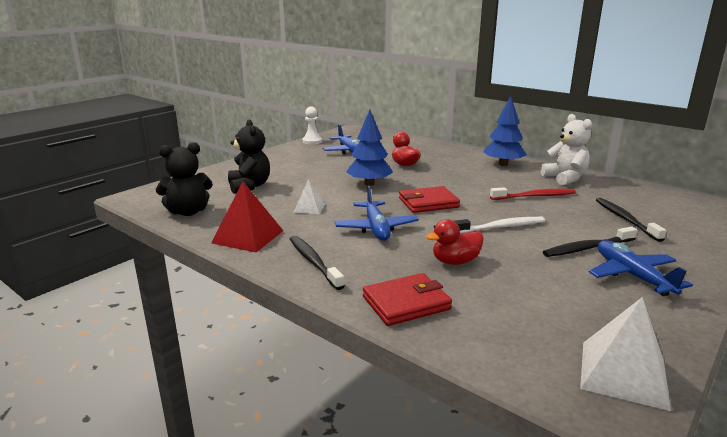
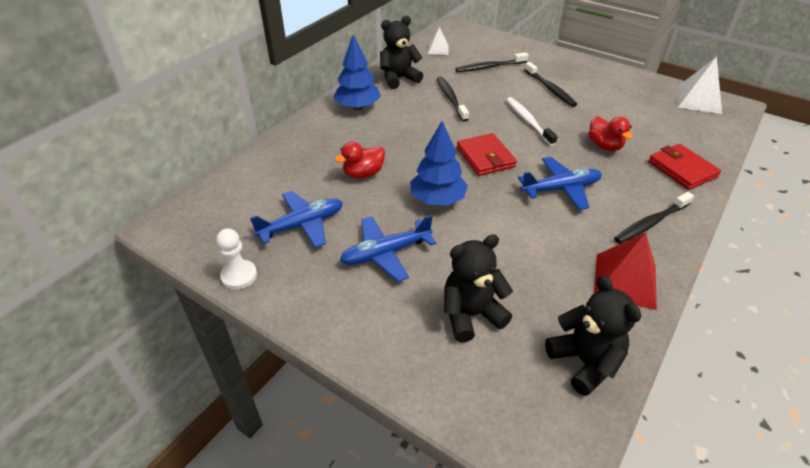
camera: 95 degrees left, 20 degrees up
(309, 208) = (528, 242): white pyramid -> white pyramid (438, 50)
(534, 196) = (451, 98): red toothbrush -> black toothbrush
(565, 178) = (399, 79): white teddy bear -> black teddy bear
(632, 275) = (584, 80): blue plane -> blue plane (385, 253)

